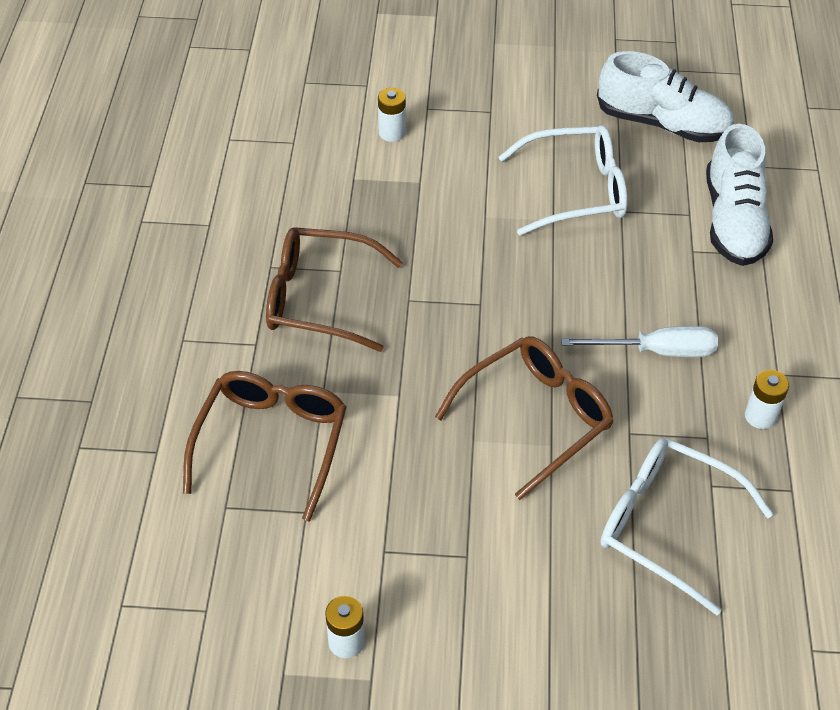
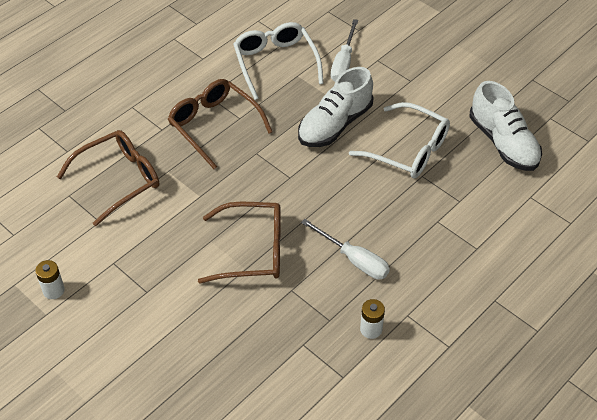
camera: 40 degrees right, 0 degrees up
(392, 133) = (343, 63): white battery -> white screwdriver
(668, 526) = (257, 347): white glasses -> white glasses (275, 63)
(733, 221) = (481, 220): white shoe -> white shoe (335, 124)

